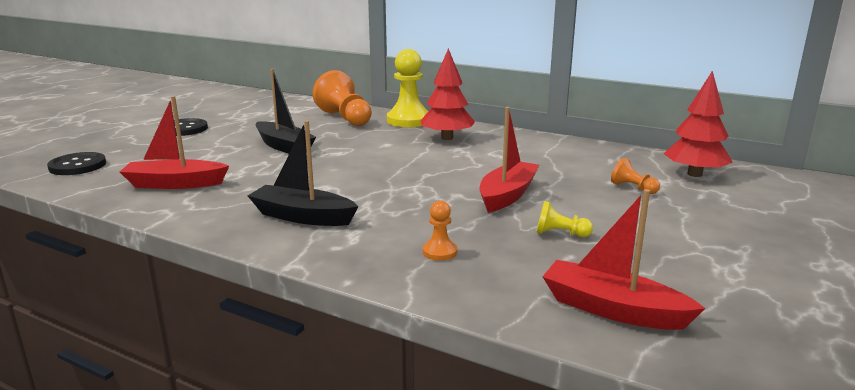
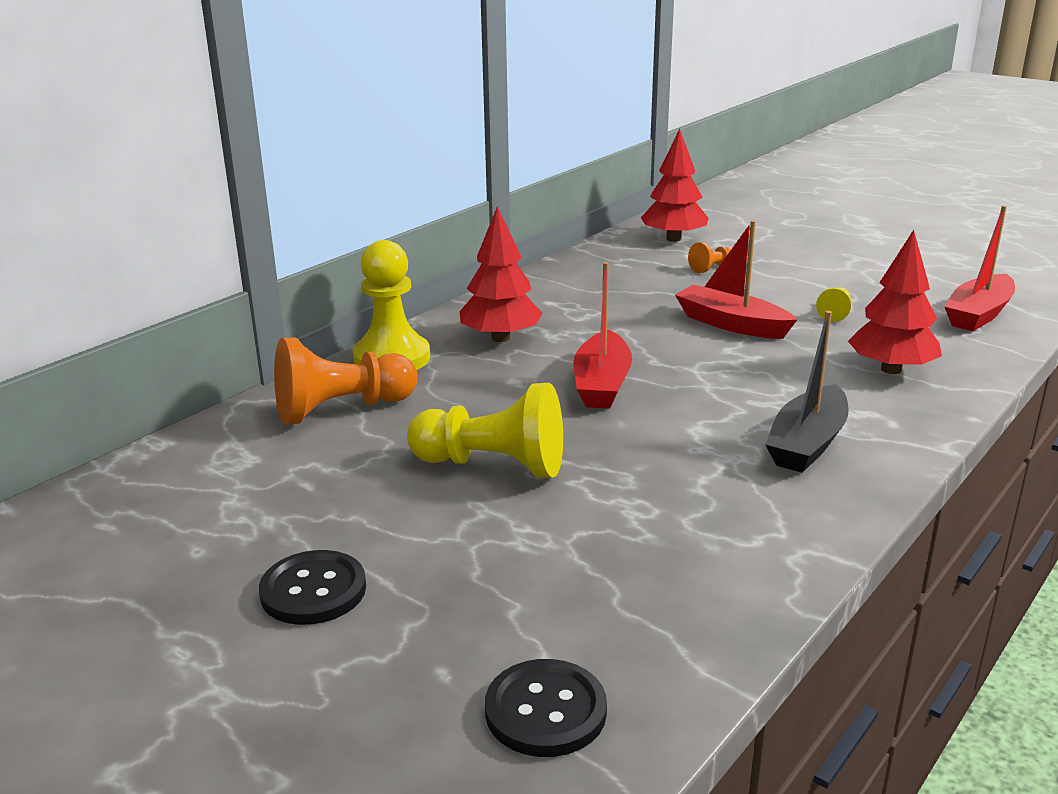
camera: 80 degrees left, 5 degrees up
(175, 184) = (675, 561): red boat -> red boat (602, 384)
(284, 146) = (493, 465): black boat -> yellow pawn
(439, 252) = (891, 369): orange pawn -> red tree

